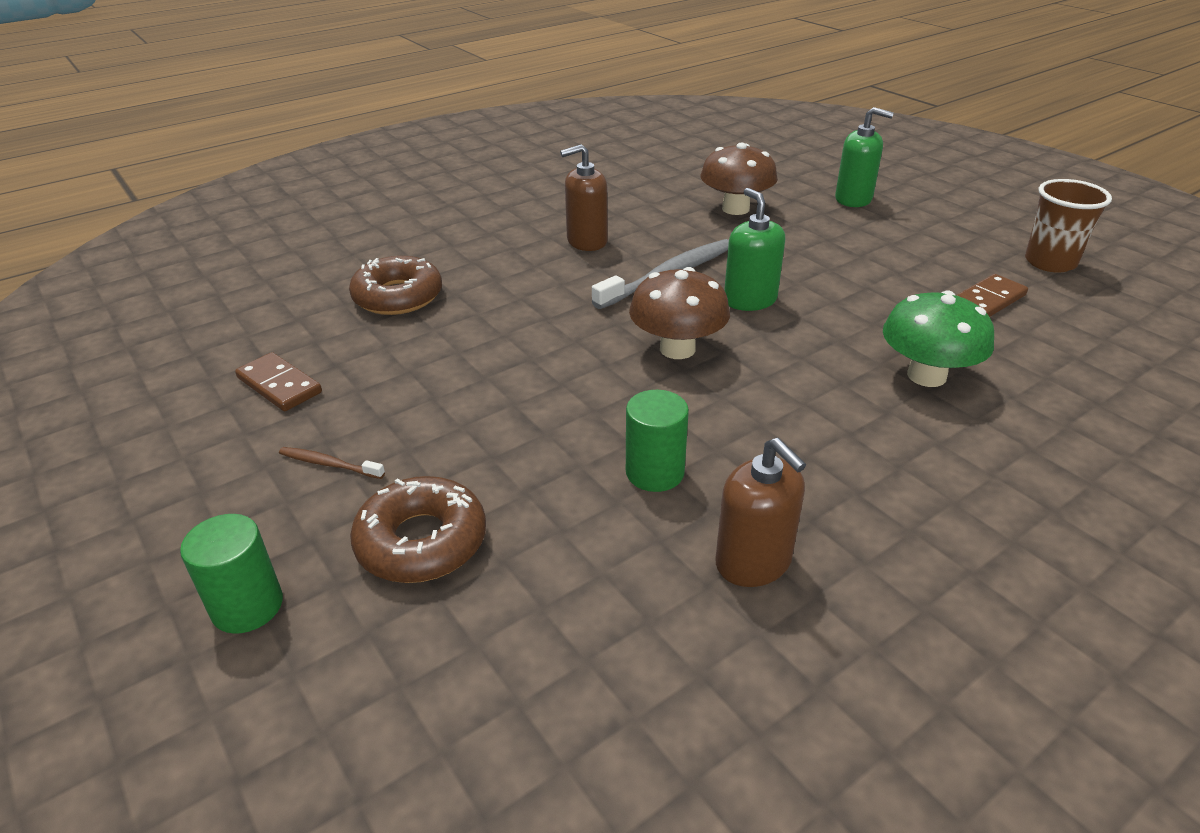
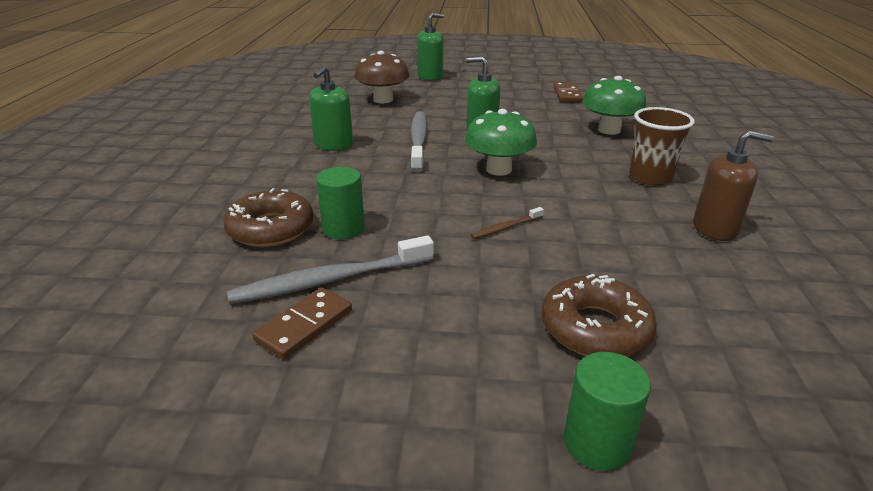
camera: 50 degrees left, 5 degrees down
(279, 385) = (304, 325): brown domino -> brown domino turned 45 degrees counterclockwise
(329, 464) = (454, 337): brown toothbrush -> brown toothbrush (506, 227)
(352, 364) = (331, 280): none -> grey toothbrush
(587, 241) = (334, 145): brown soap dispenser -> green soap dispenser
(655, 472) = (610, 223): green cylinder -> green cylinder (343, 228)
(677, 349) = (498, 169): brown mushroom -> green mushroom
(1050, 262) = (556, 73): brown cup -> brown cup (650, 177)

